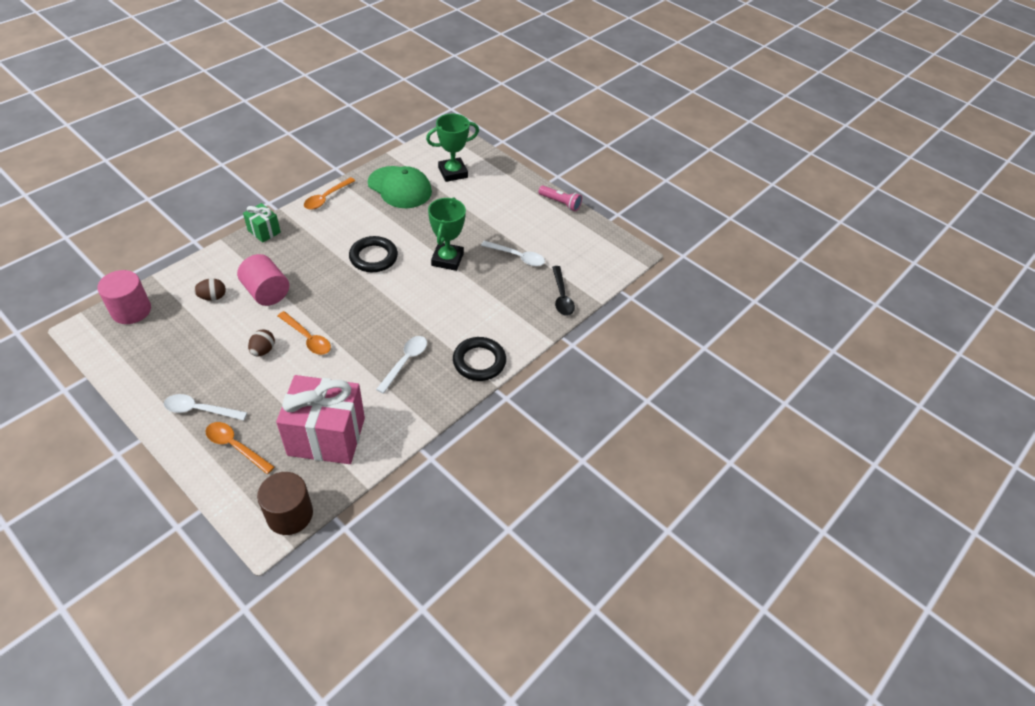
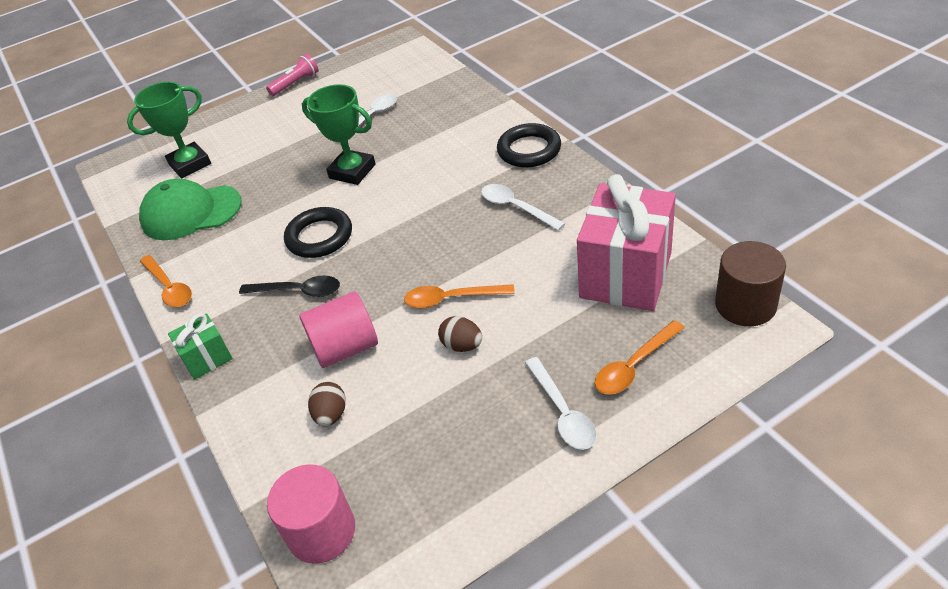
camera: 65 degrees left, 5 degrees down
(200, 410) = (562, 412): white spoon -> white spoon turned 45 degrees counterclockwise
(307, 338) = (451, 299): orange spoon -> orange spoon turned 150 degrees counterclockwise
(400, 187) = (191, 212): green cap -> green cap turned 150 degrees counterclockwise
(453, 173) = (190, 164): green trophy -> green trophy turned 60 degrees clockwise
(561, 296) = (447, 90): black spoon -> black spoon (298, 291)

